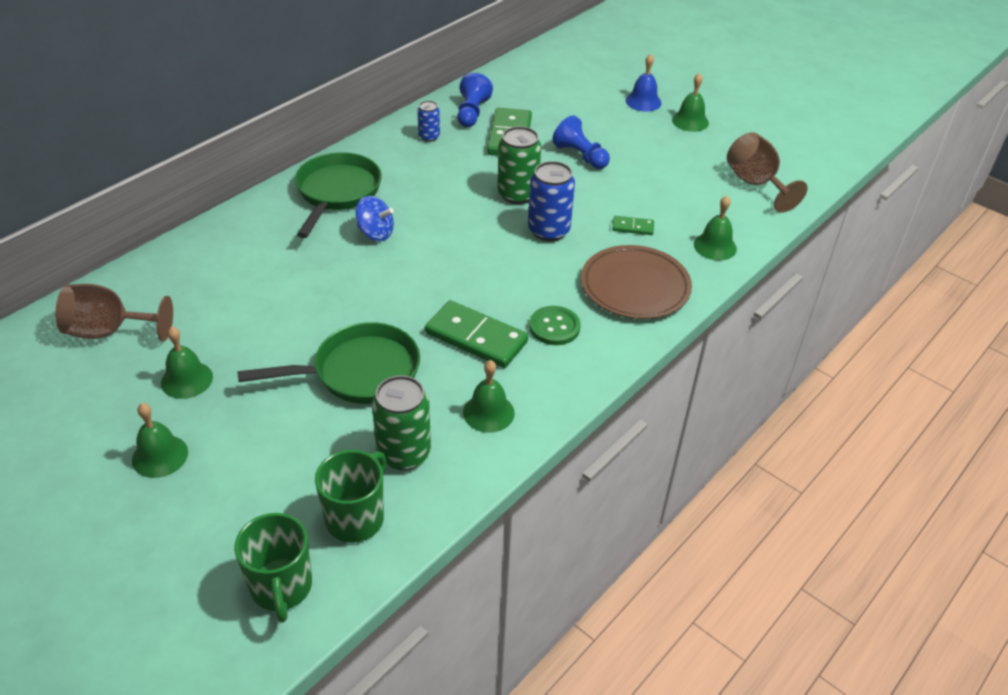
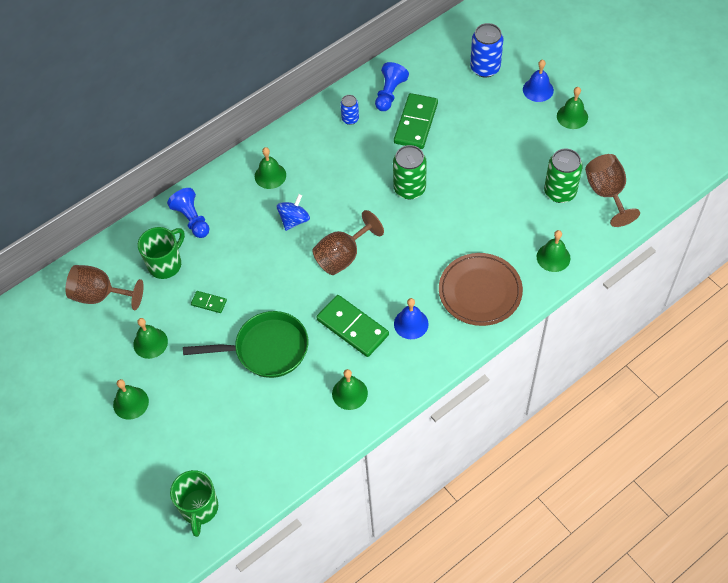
camera: 15 degrees right, 15 degrees up
(337, 193) = (270, 175): green pan -> green bell
(356, 518) = (250, 465): green mug -> green mug (166, 264)
(375, 233) = (294, 220): blue spinning top -> blue spinning top turned 90 degrees counterclockwise
(404, 453) = (287, 419): green can -> green can (560, 192)
(447, 264) = (343, 256): none -> brown goblet
(548, 231) = (426, 229): blue can -> blue can (485, 68)
(554, 327) = (411, 324): green button -> blue bell
(580, 156) = (469, 150): blue pawn -> blue pawn (192, 219)
(633, 227) = (493, 231): green domino -> green domino (209, 303)

